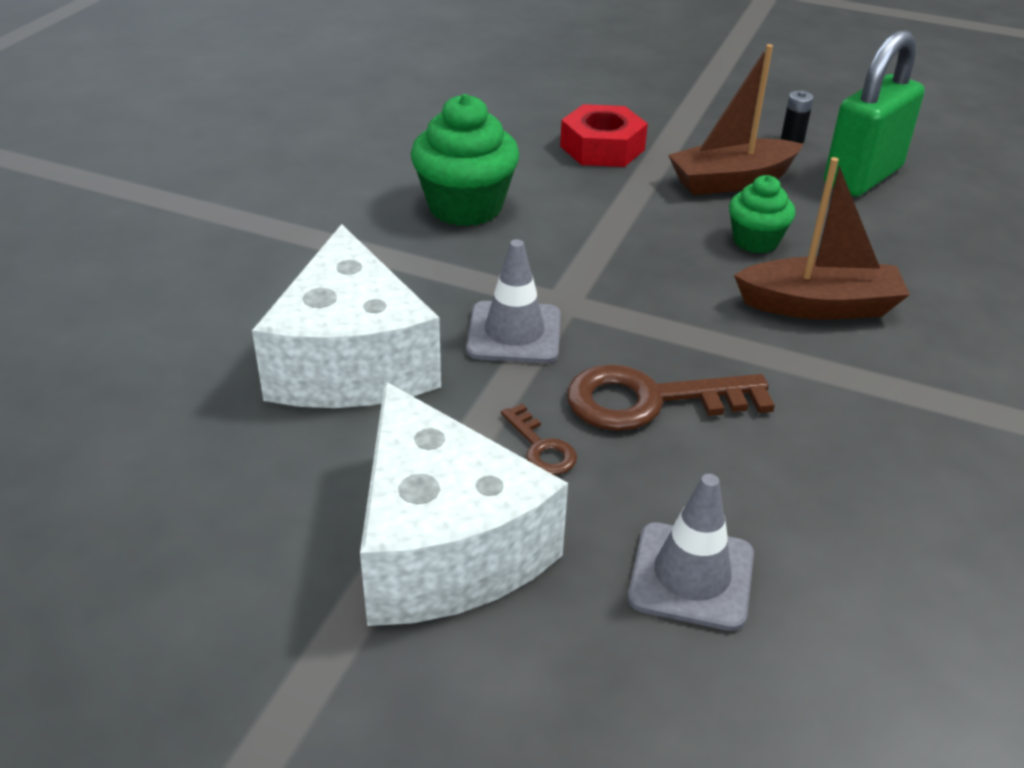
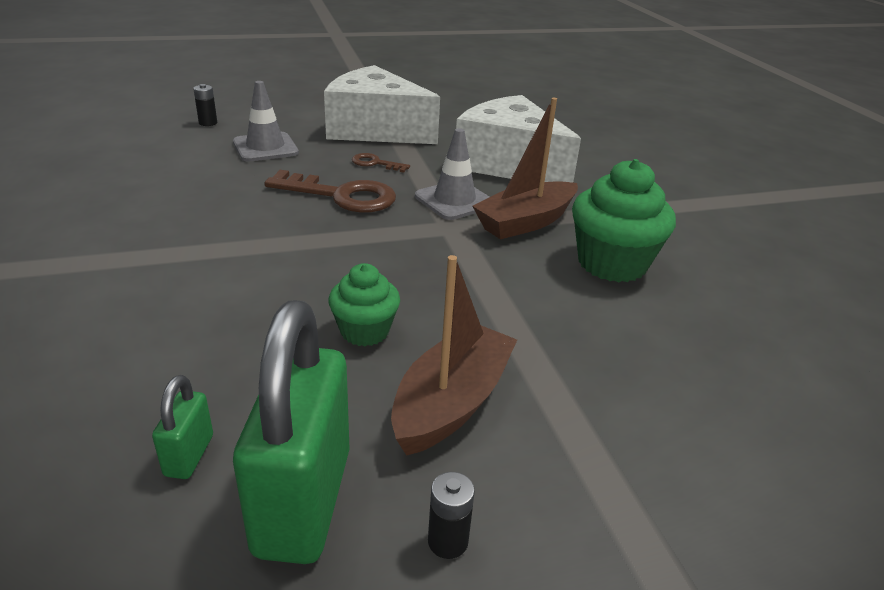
camera: 140 degrees right, 5 degrees down
(602, 148) = (623, 384): red nut -> none
(651, 400) = (341, 196): brown key -> brown key turned 60 degrees clockwise
(768, 744) = (208, 123): none -> black battery
(819, 306) = (270, 290): brown boat -> brown boat (525, 222)
(928, 218) = (189, 455): none -> green padlock

